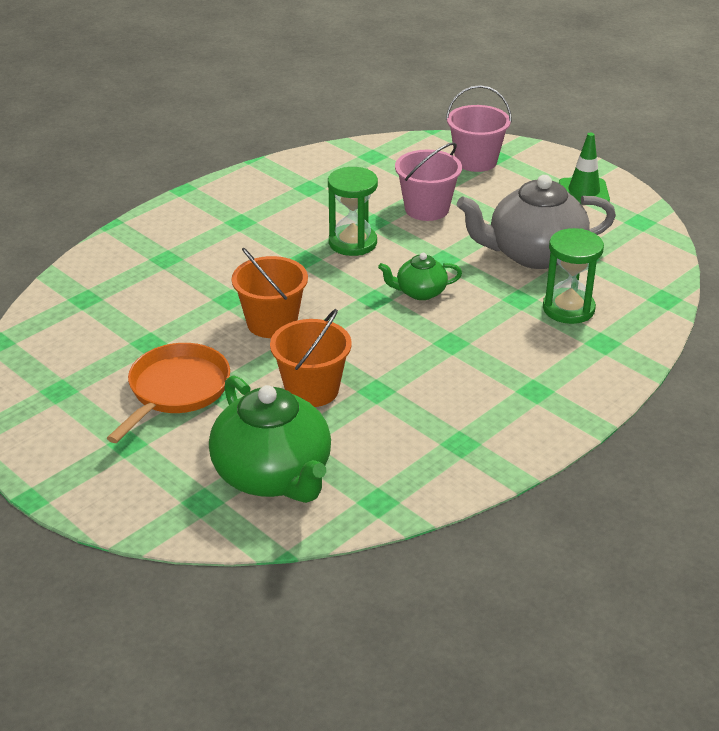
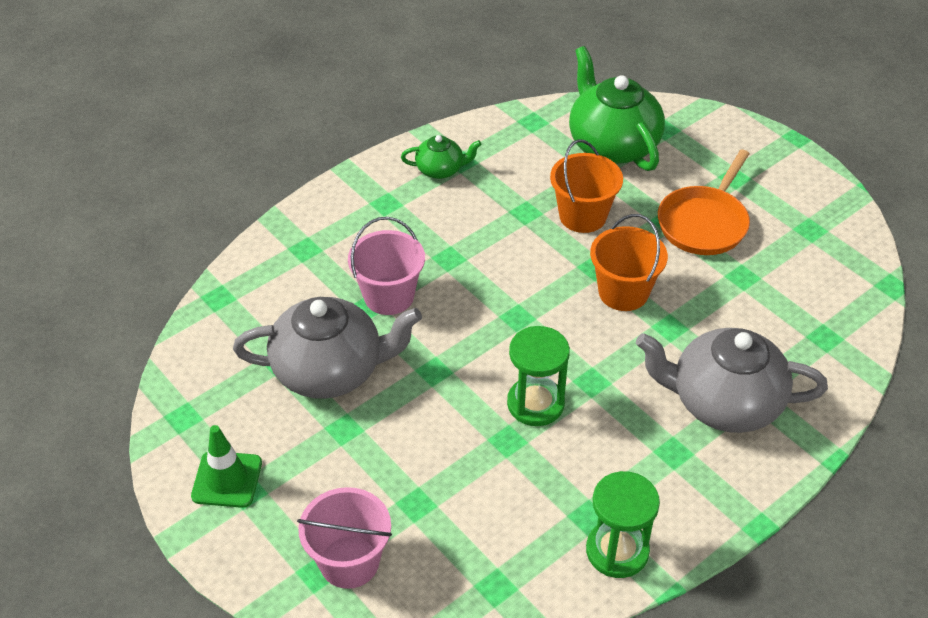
camera: 175 degrees left, 10 degrees up
(192, 251) = (723, 402): none -> grey teapot
(420, 292) = (468, 323): green teapot -> green teapot (440, 169)
(426, 209) = (438, 460): pink bucket -> pink bucket (389, 296)
(568, 309) = (321, 291): green hourglass -> green hourglass (617, 551)

